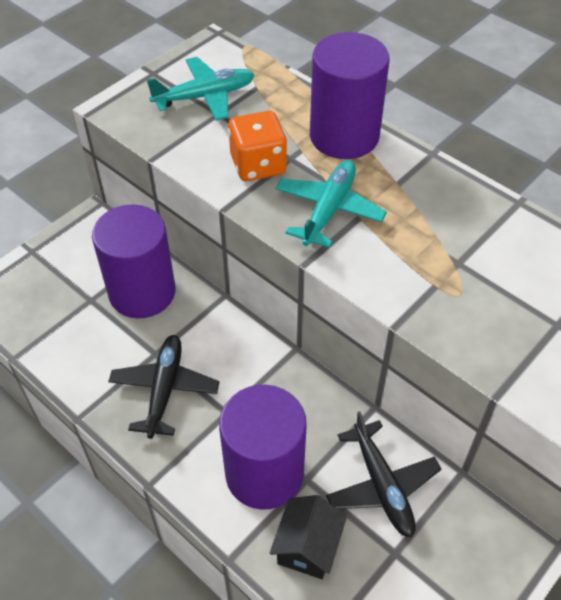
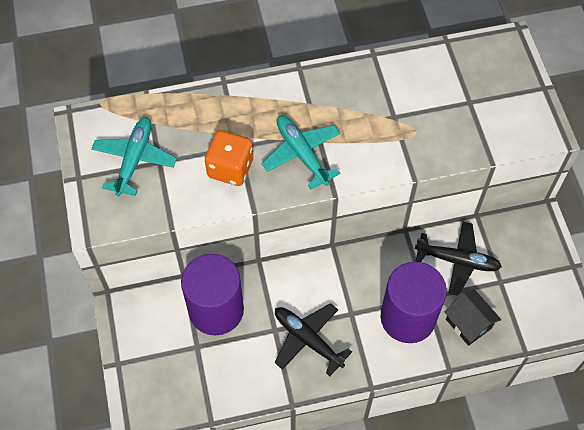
camera: 55 degrees left, 10 degrees up
(344, 136) = (244, 104): purple cylinder -> none

